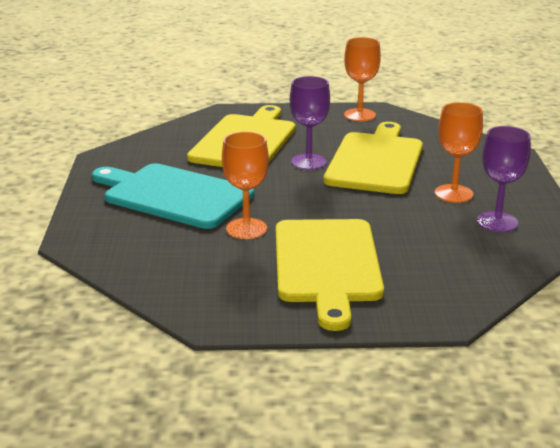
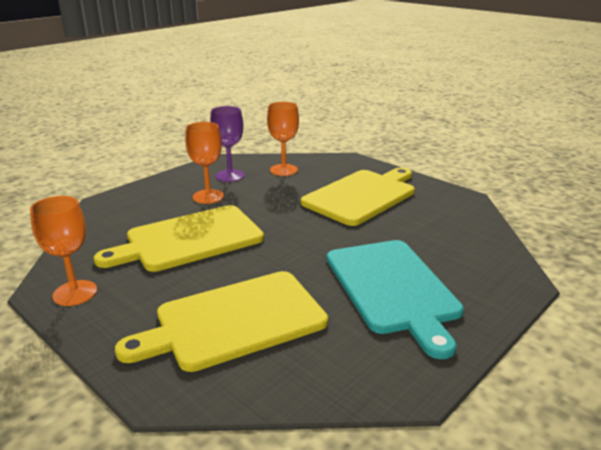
camera: 135 degrees left, 0 degrees up
(246, 229) = (375, 234): orange goblet -> orange goblet (283, 170)
(308, 162) = (233, 264): purple goblet -> none

